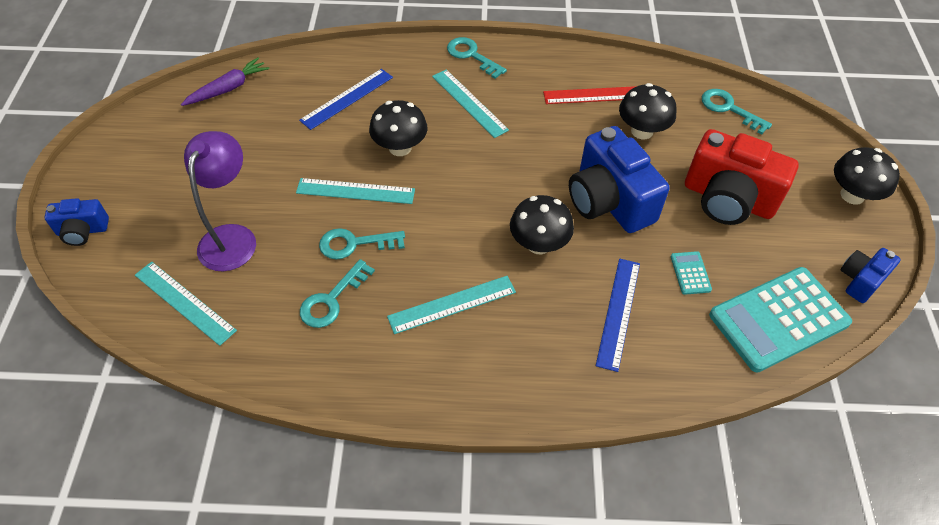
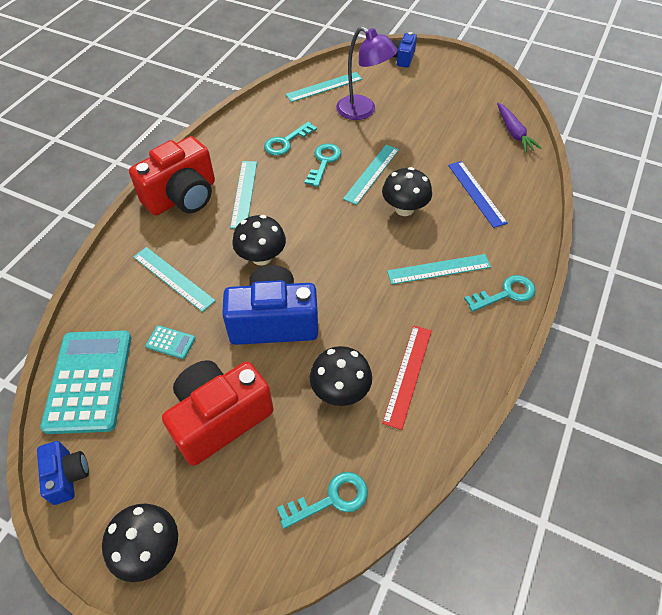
camera: 115 degrees right, 0 degrees up
(332, 299) = (286, 142): turquoise key -> turquoise key turned 105 degrees counterclockwise
(493, 372) = (182, 197): none -> red camera
(618, 312) = (173, 278): blue ruler -> turquoise ruler

